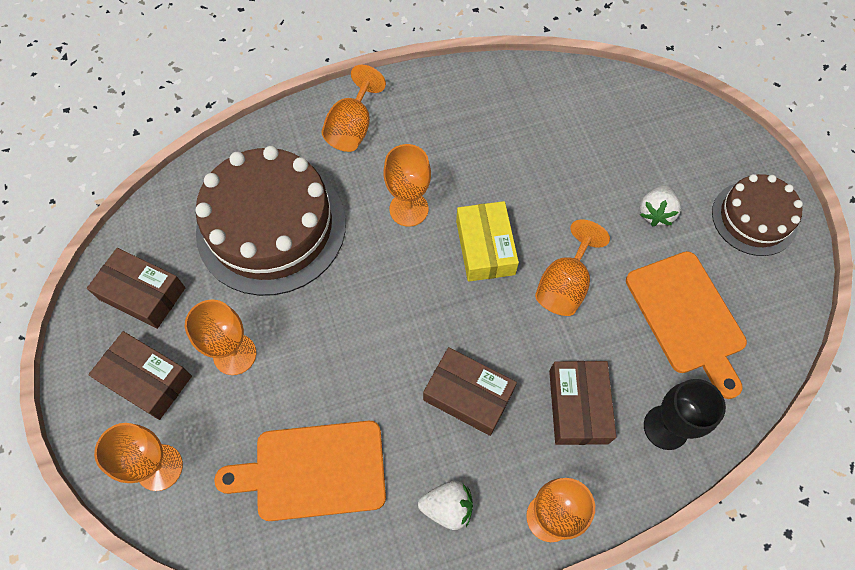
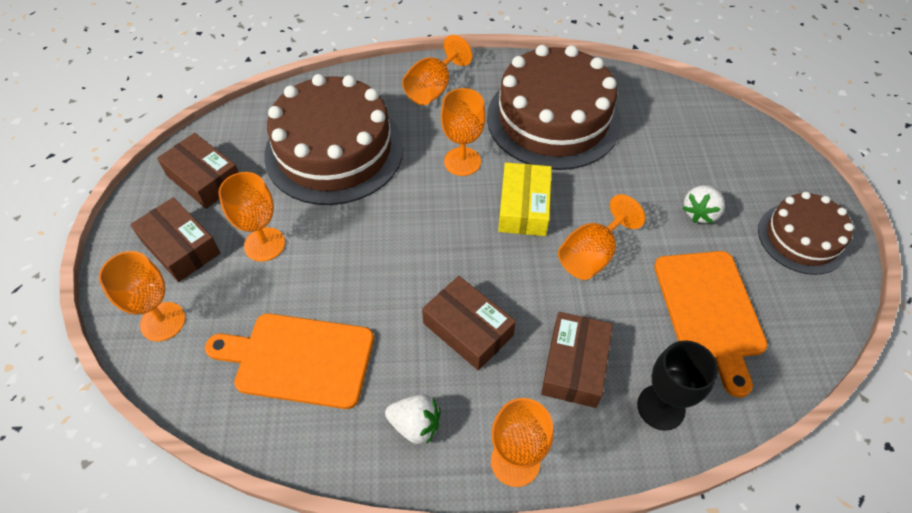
camera: 15 degrees right, 10 degrees down
(487, 137) = (553, 119): none -> brown cake

